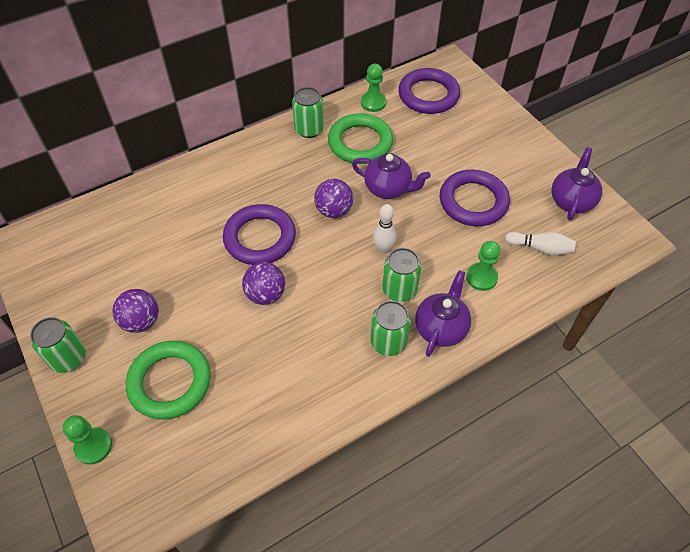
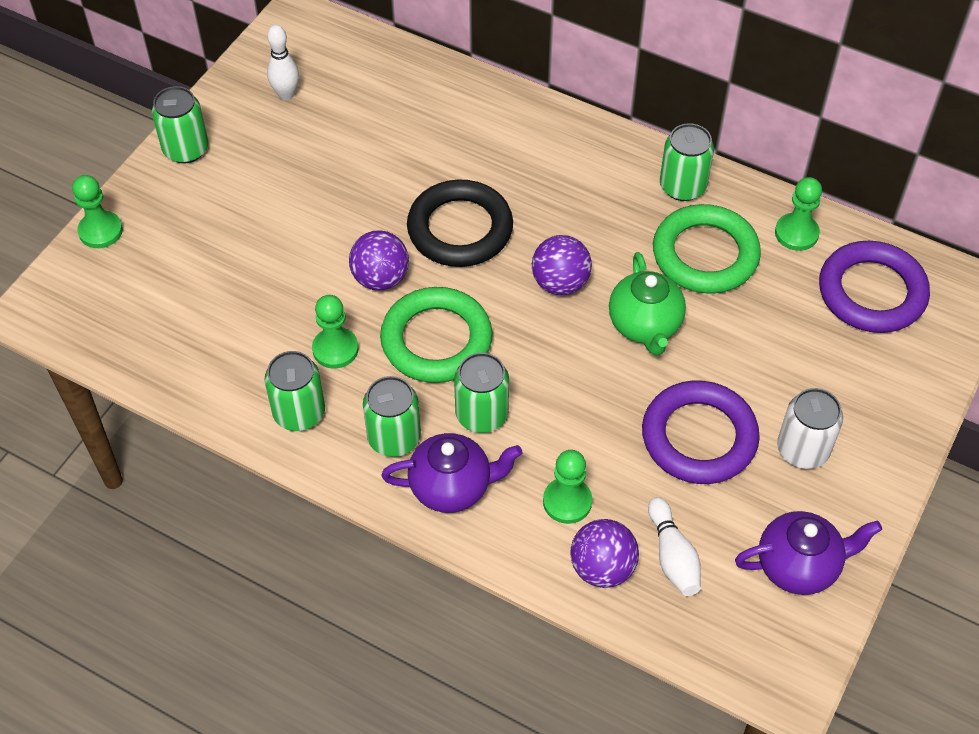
camera: 60 degrees right, 0 degrees up
(141, 321) = (269, 183): purple ball -> purple ball (602, 568)
(170, 382) = (210, 252): green ring -> green ring (436, 340)
(260, 238) = (460, 229): purple ring -> black ring
(302, 343) = (335, 349): none -> green pawn
(337, 386) = (299, 413): none -> green can
(383, 249) = (536, 367): white bowling pin -> white bowling pin (286, 94)
(388, 189) = (645, 325): purple teapot -> green teapot
(504, 166) = (802, 450): none -> white can

